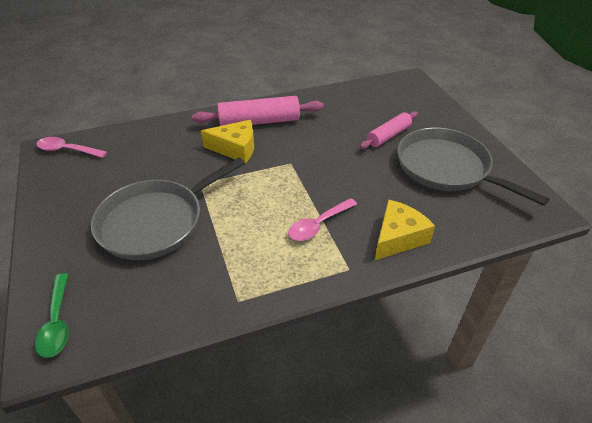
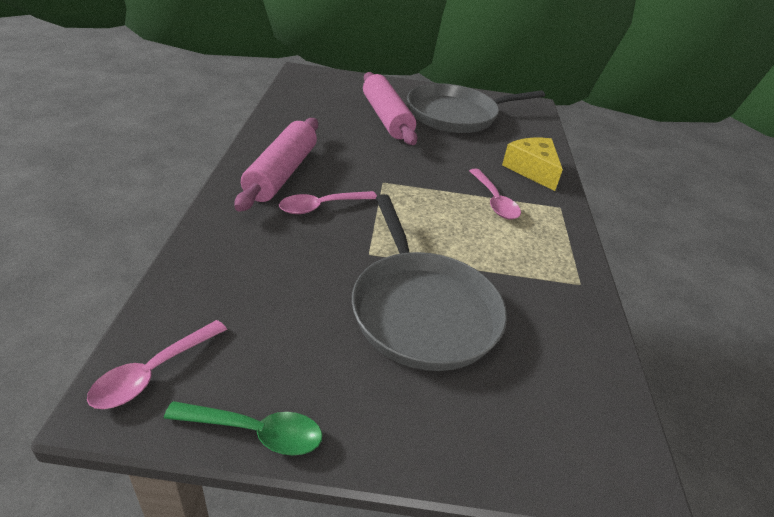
camera: 70 degrees left, 5 degrees down
(57, 322) = (575, 451): green spoon -> green spoon (256, 432)
(235, 148) = (321, 206): yellow cheese -> pink spoon
(388, 136) = (386, 118): pink rolling pin -> pink rolling pin, size x1.57

